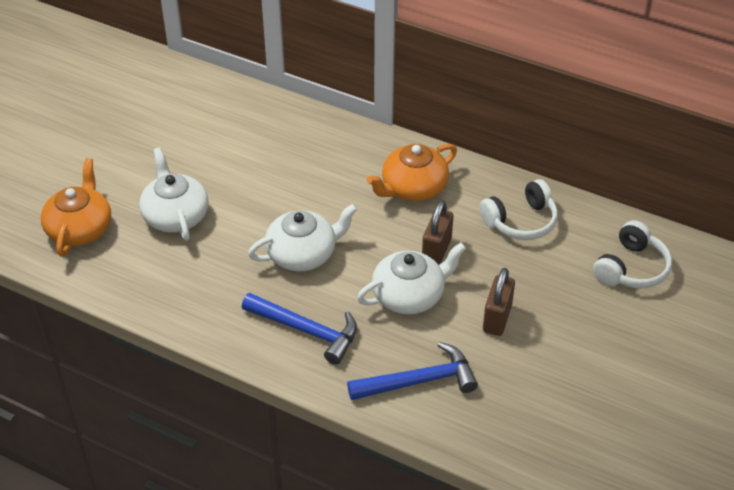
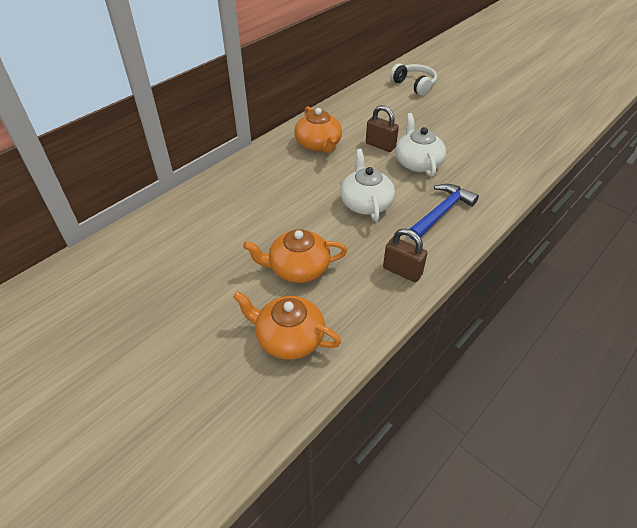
camera: 75 degrees left, 0 degrees up
(175, 215) = (298, 268): white teapot -> orange teapot
(418, 381) = (491, 172): blue hammer -> none
(497, 318) = (443, 134): brown padlock -> brown padlock (402, 271)
(520, 221) = (365, 111): white headphones -> none

